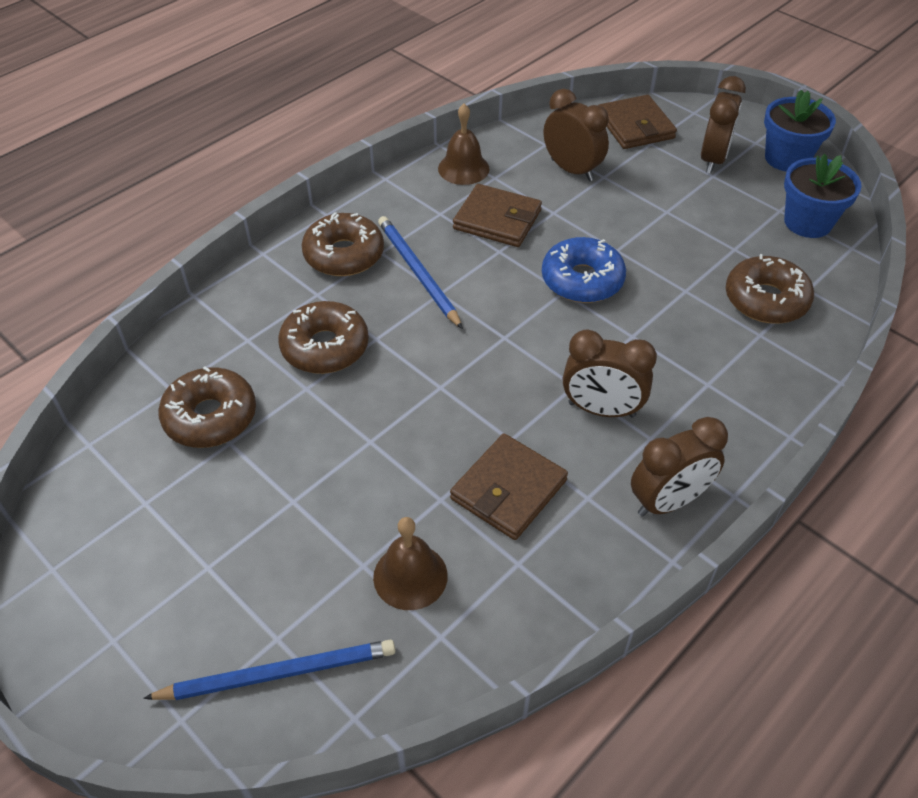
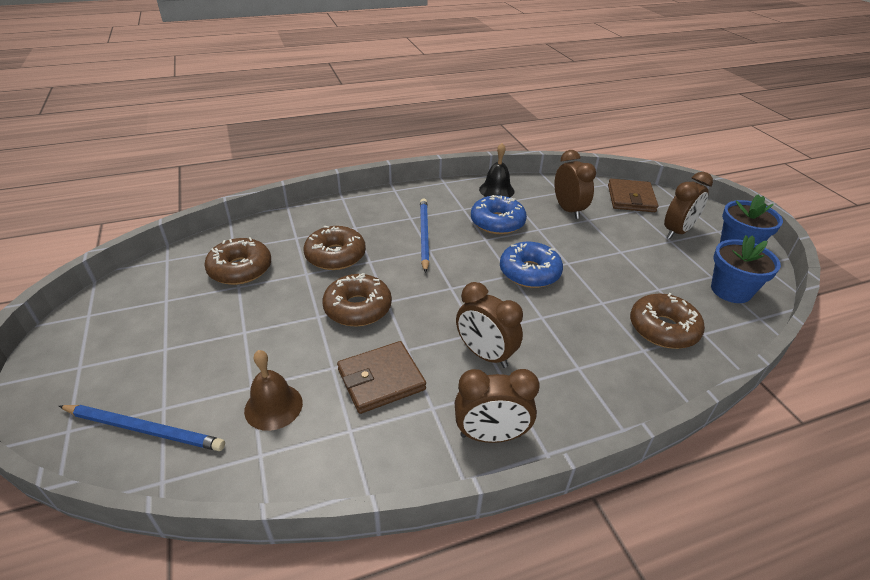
camera: 25 degrees right, 10 degrees down
(344, 255) = (387, 212): brown donut -> brown donut (358, 308)
(463, 168) = (496, 190): brown bell -> black bell
(497, 220) = (497, 222): brown wallet -> blue donut

